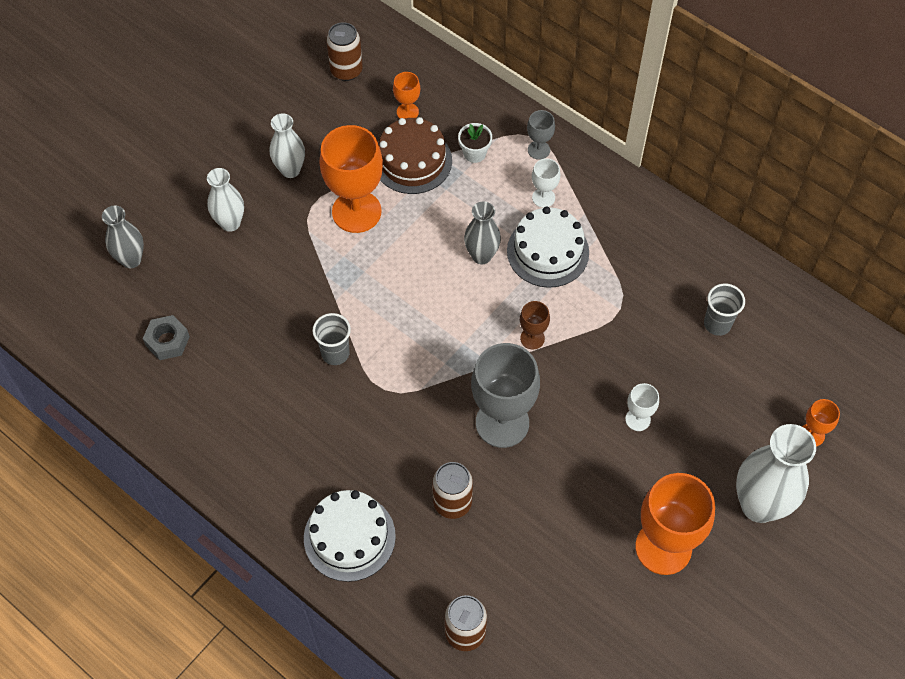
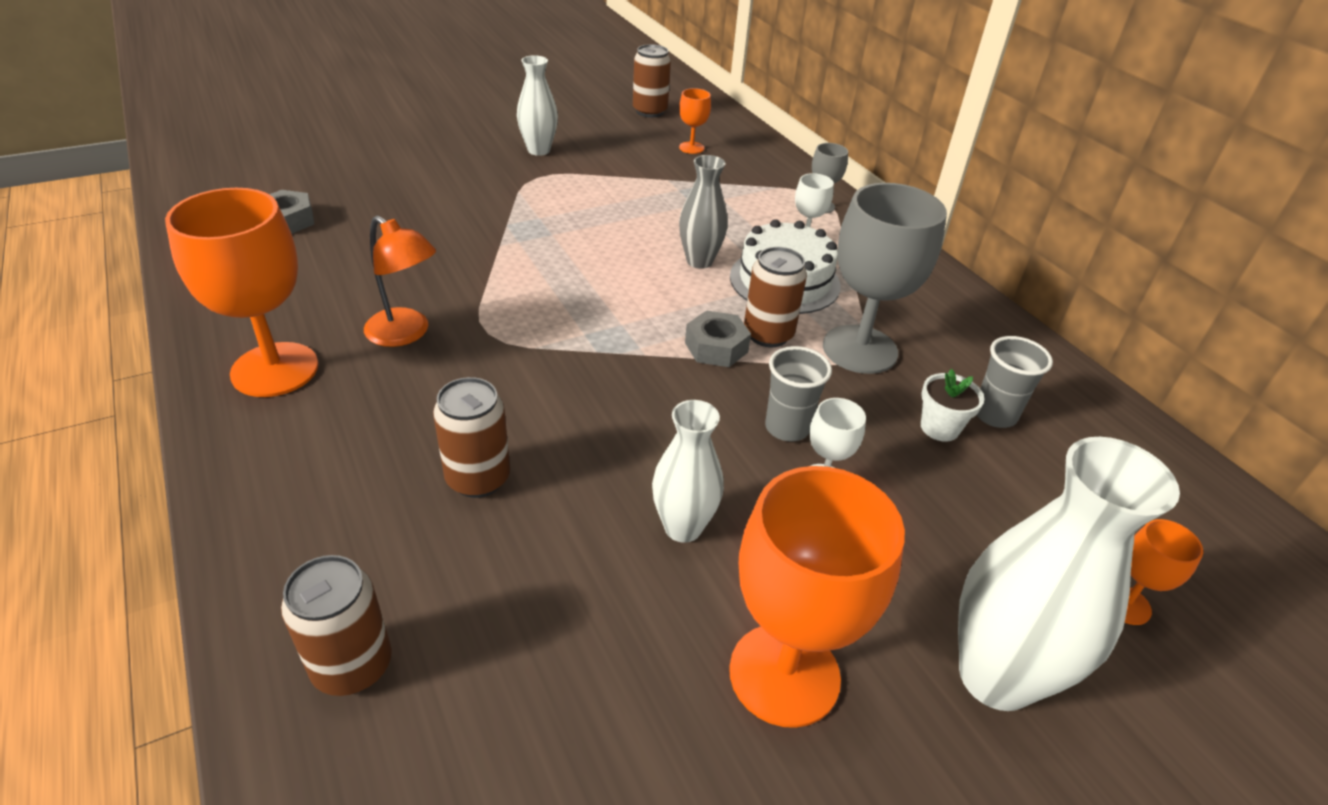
camera: 20 degrees right, 20 degrees down
(131, 259) = (320, 160): grey vase -> none
(230, 223) = (444, 165): white vase -> white vase (683, 527)
(334, 413) = (406, 334): none -> orange lamp
(335, 353) = (458, 285): grey cup -> grey cup (787, 428)
(349, 537) = (300, 464): white cake -> none
(356, 212) = (582, 192): orange goblet -> orange goblet (275, 370)
(412, 161) = (671, 177): brown cake -> none
(474, 153) = (744, 190): white flower pot -> white flower pot (939, 428)
(502, 423) = (617, 415): grey goblet -> grey goblet (859, 349)
(532, 338) = (716, 347): brown goblet -> grey nut
(559, 312) = (768, 334): none -> brown can

